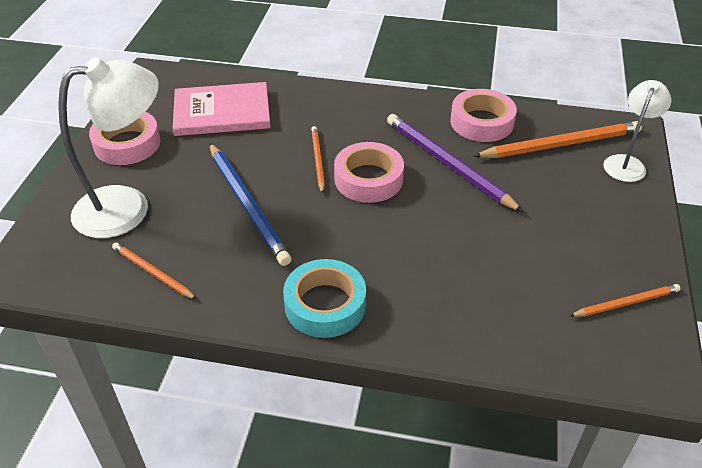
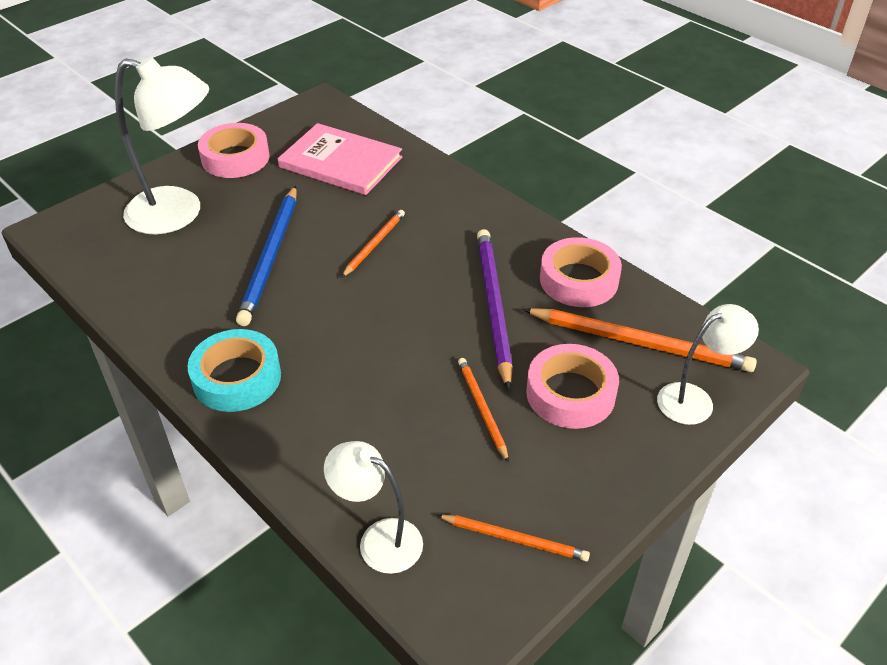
camera: 35 degrees right, 0 degrees up
(152, 272) = (140, 278): orange pencil -> orange pencil (482, 409)
(368, 179) = (400, 284): pink tape -> pink tape (570, 393)
(550, 354) = (379, 539): none -> white lamp

